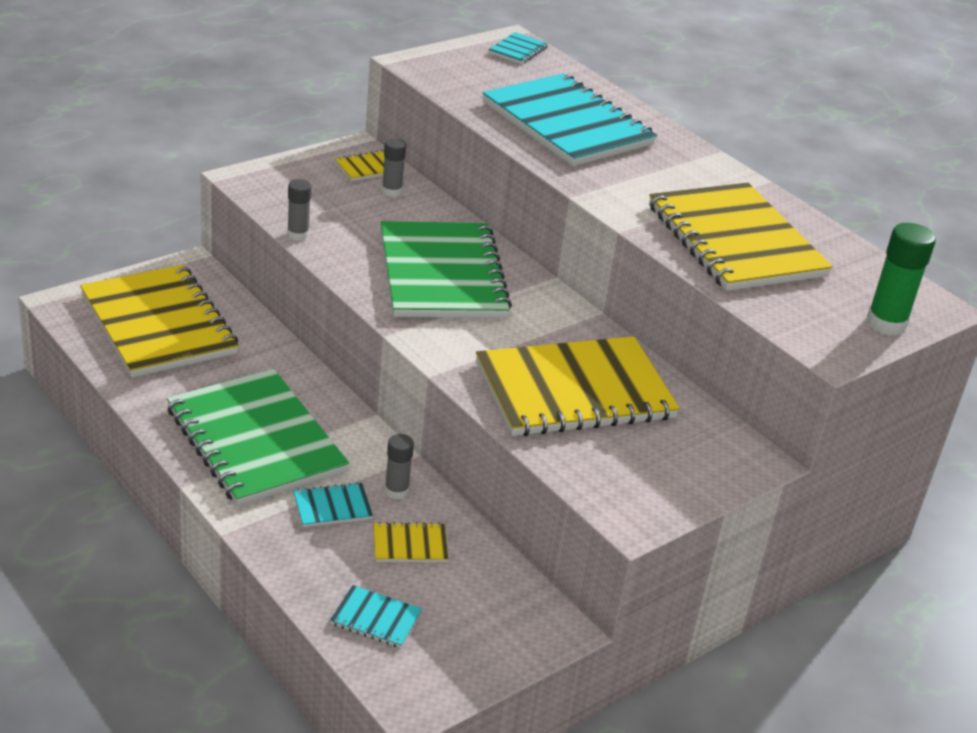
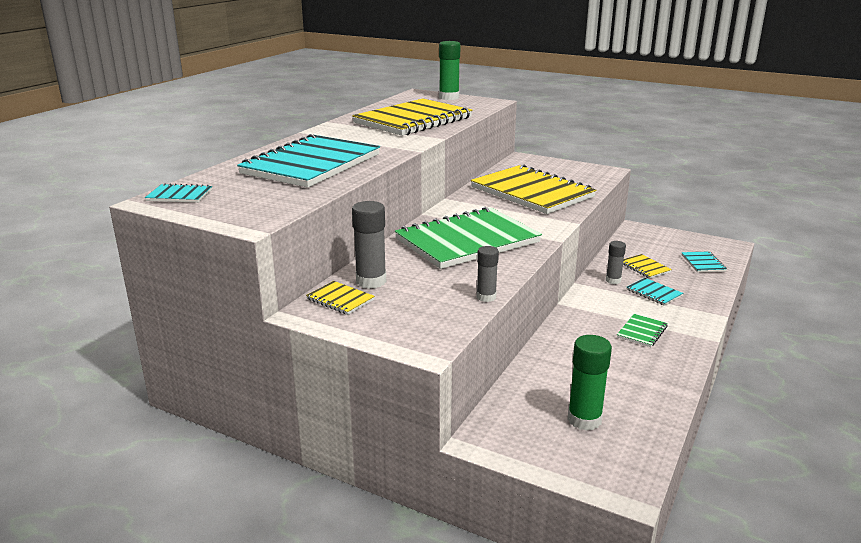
camera: 110 degrees left, 10 degrees down
(158, 324) = (584, 419): yellow notebook -> green glue stick
(255, 440) = (642, 332): green notebook -> green notebook, size x0.40
(392, 191) = (371, 281): grey glue stick -> grey glue stick, size x1.61

